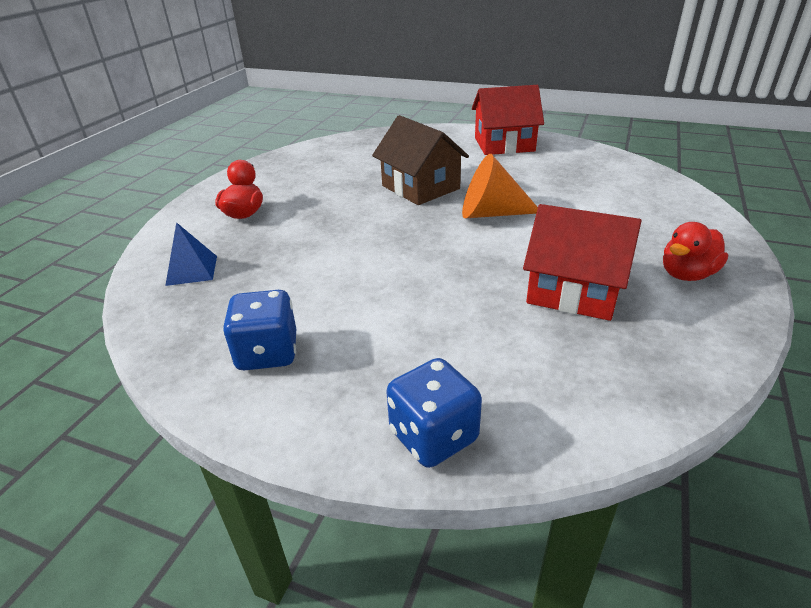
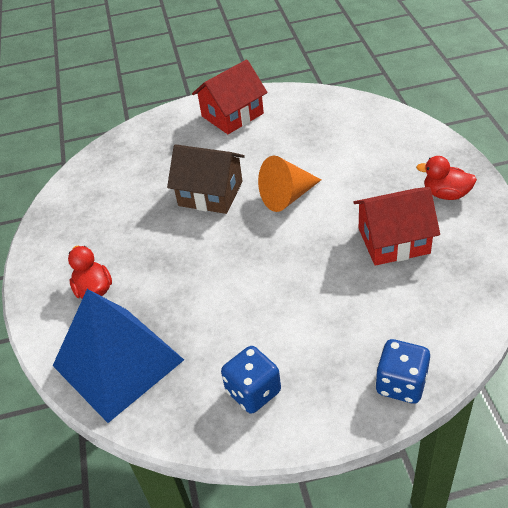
camera: 30 degrees left, 10 degrees up
(192, 270) = (118, 362): blue pyramid -> blue pyramid, size x2.44
(686, 274) = (446, 194): red duck -> red duck turned 90 degrees clockwise

